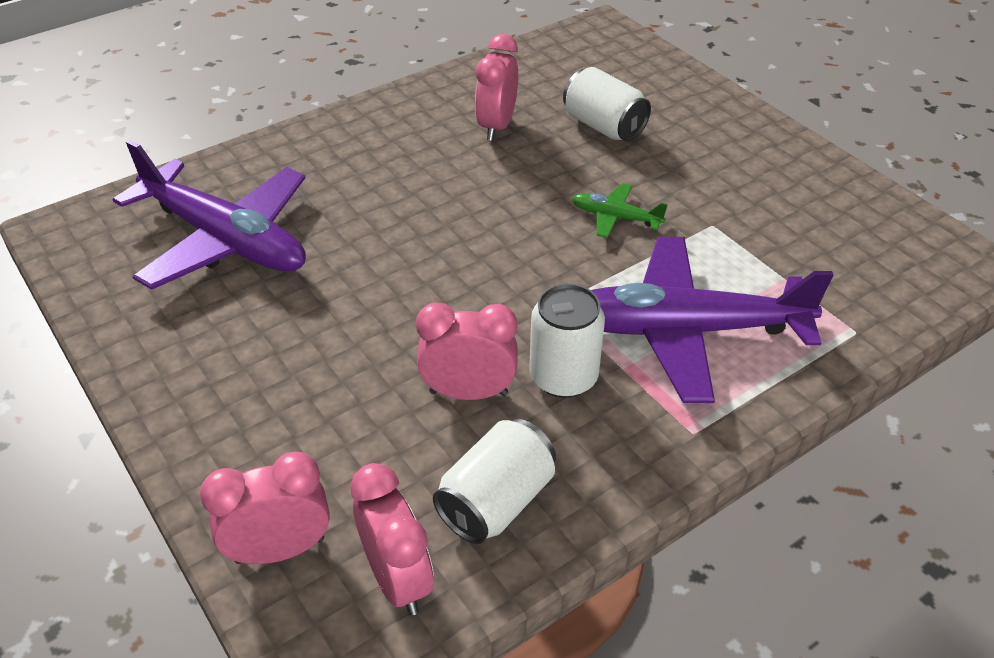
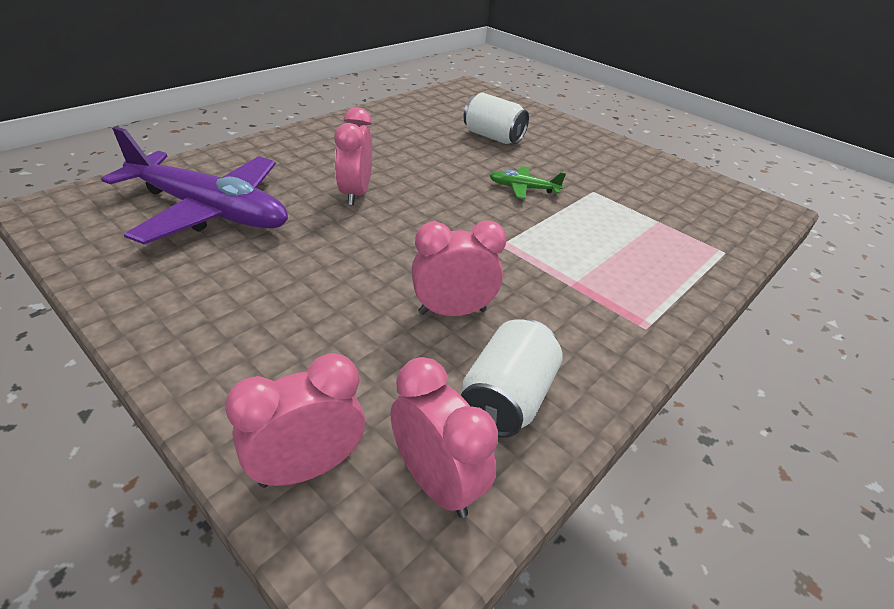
camera: 15 degrees left, 5 degrees down
(497, 126) = (416, 137): pink clock -> pink clock (355, 194)
(563, 377) = (527, 295): white can -> none
(685, 330) = (605, 257): purple plane -> none

